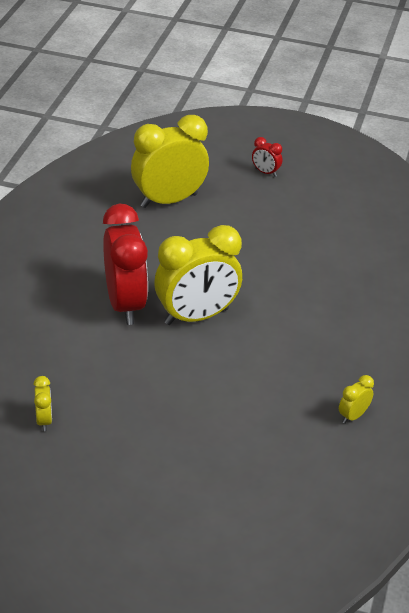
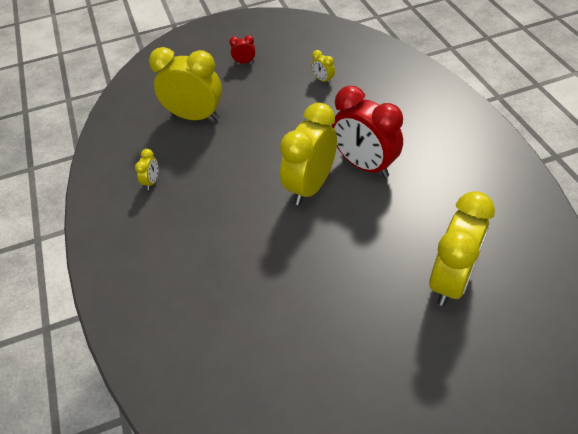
camera: 150 degrees right, 10 degrees up
(244, 470) = (195, 117): none -> yellow clock
(265, 172) = (415, 391): red clock -> red clock (244, 62)

